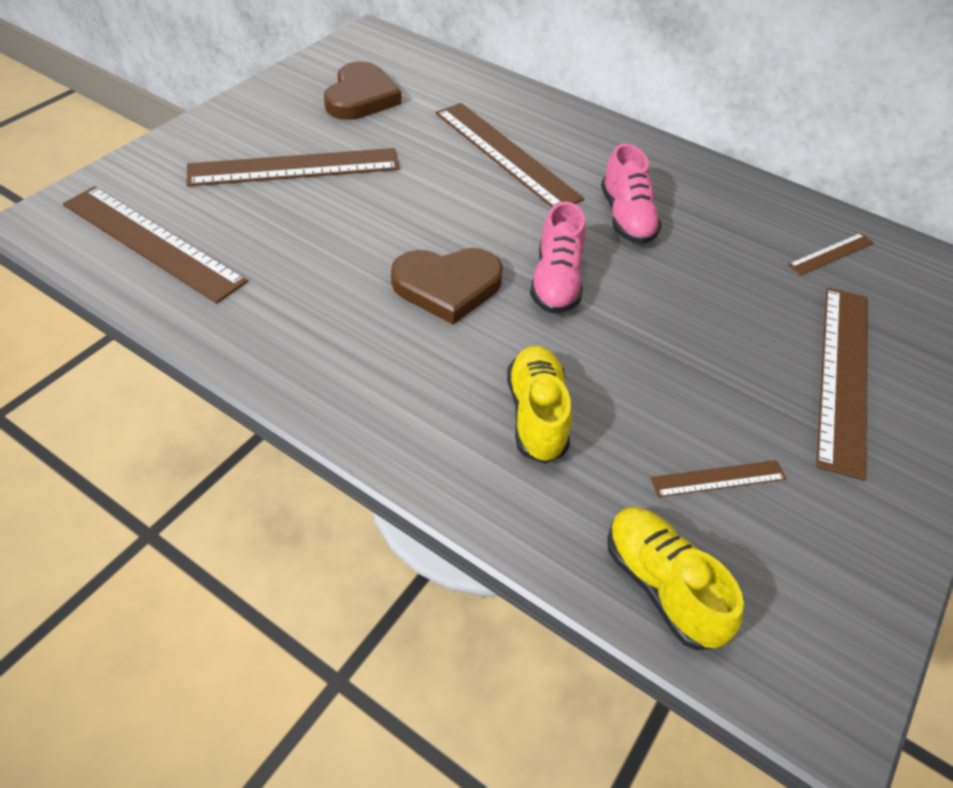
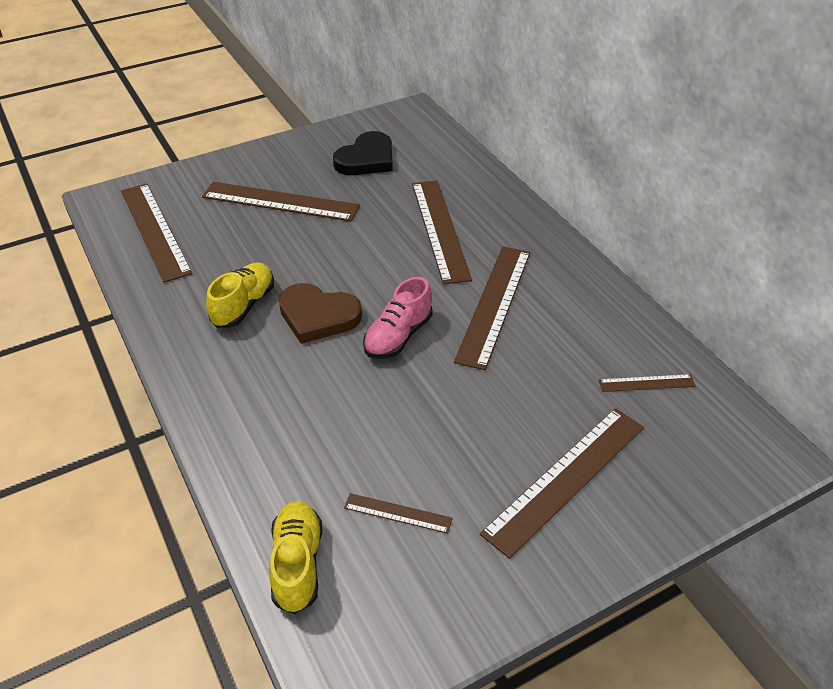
camera: 30 degrees right, 5 degrees down
(361, 97) = (366, 159): brown heart -> black heart
(536, 415) = (307, 423): yellow shoe -> yellow shoe (244, 305)
(626, 218) = (494, 304): pink shoe -> brown ruler

